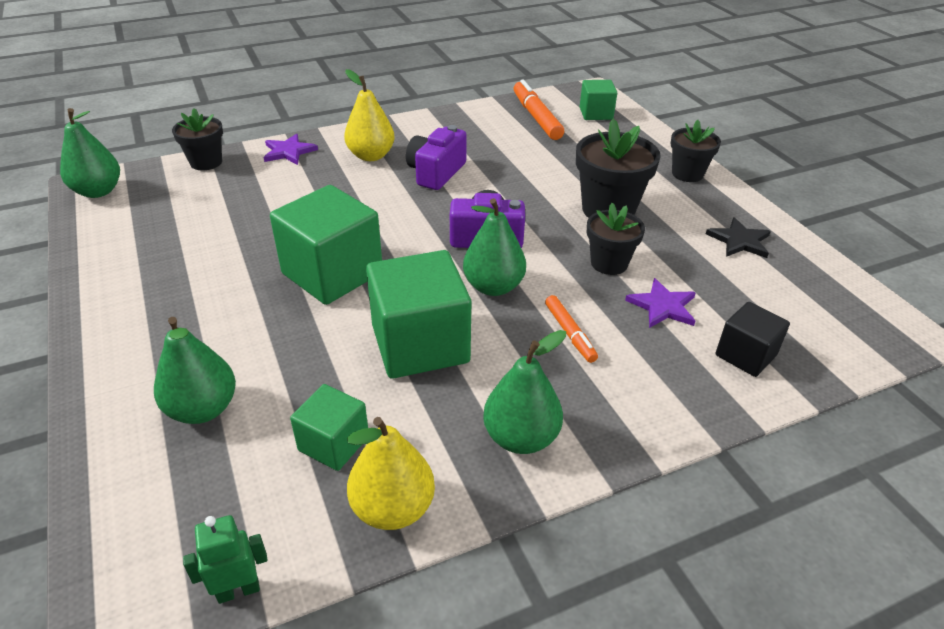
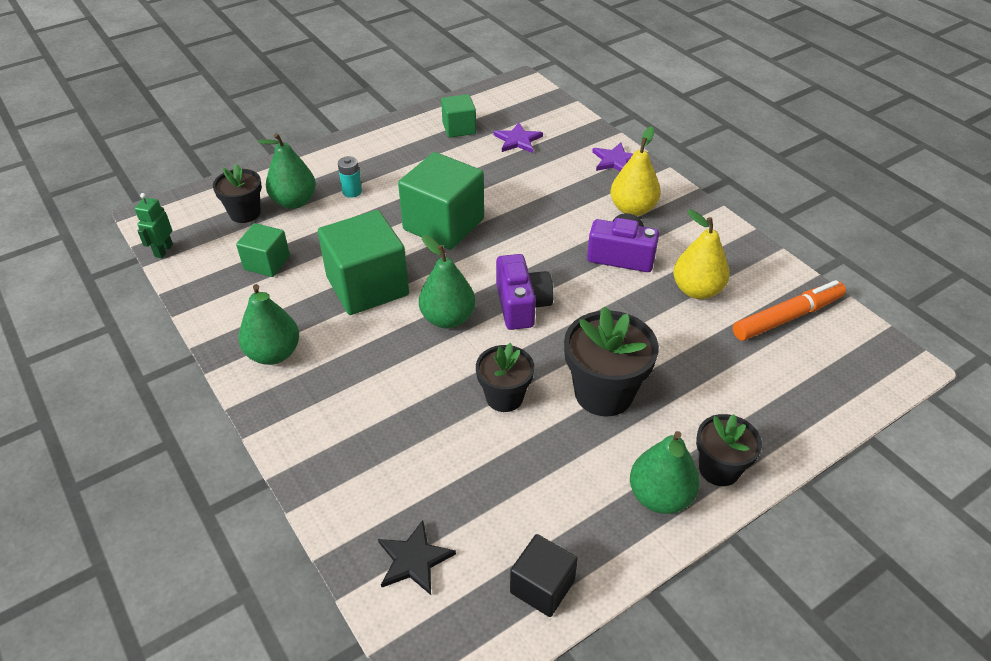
camera: 80 degrees right, 5 degrees up
(98, 191) = (514, 90): green pear -> green pear (660, 496)
(206, 162) = (577, 124): black flower pot -> black flower pot (245, 213)
(217, 346) = (352, 192): none -> turquoise battery
(238, 590) = (163, 250): green robot -> green robot turned 135 degrees counterclockwise
(393, 508) = (214, 299): yellow pear -> yellow pear (697, 290)
(569, 333) = (393, 374): orange marker -> none
(596, 113) = (833, 372): green cube -> green cube (459, 128)
(663, 306) = (444, 441): purple star -> purple star (518, 140)
(739, 241) = (582, 516): black star -> black star (414, 559)
(745, 355) = (382, 506): black cube -> black cube (542, 586)

